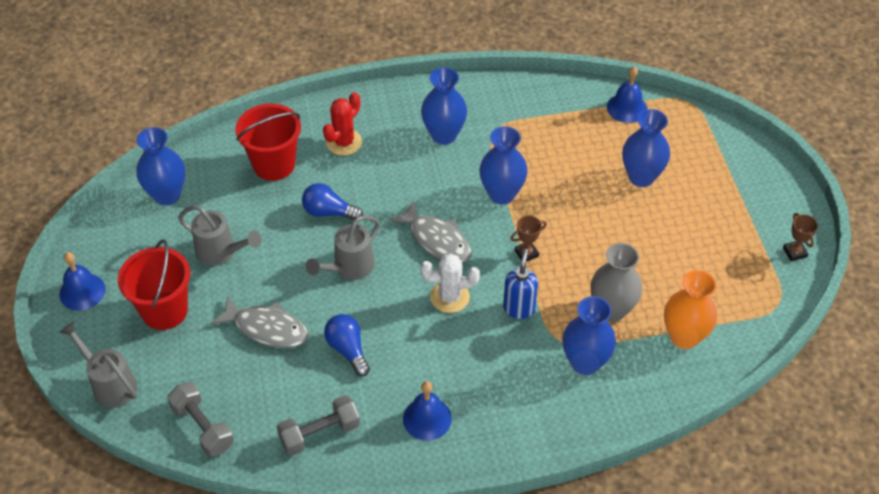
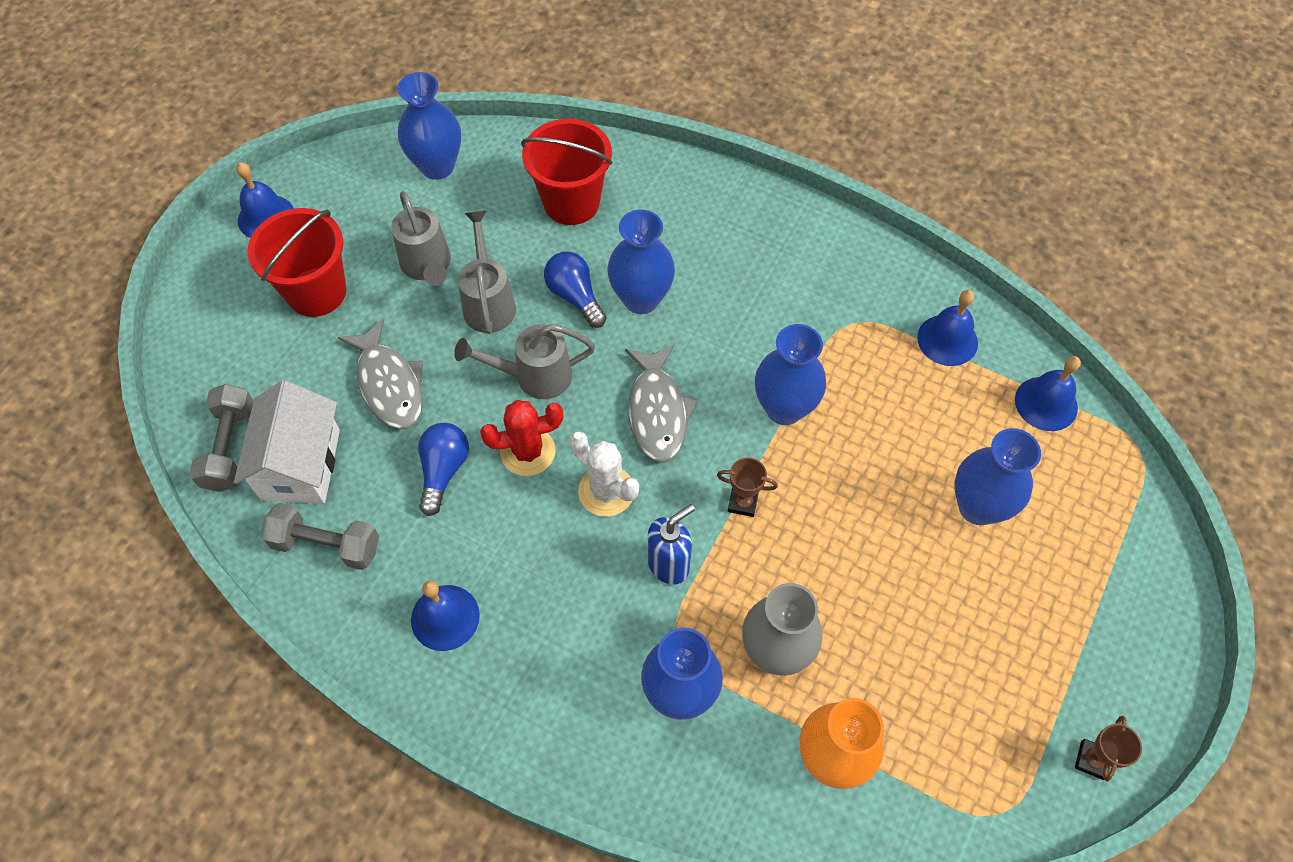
camera: 40 degrees right, 10 degrees up
(110, 384) = (197, 335): grey watering can -> grey watering can (488, 302)
(258, 405) = (301, 464): none -> white house
(344, 142) = (668, 225): red cactus -> red cactus (527, 451)
(444, 135) = (786, 290): blue vase -> blue vase (641, 299)
(551, 108) = (947, 340): none -> blue bell

